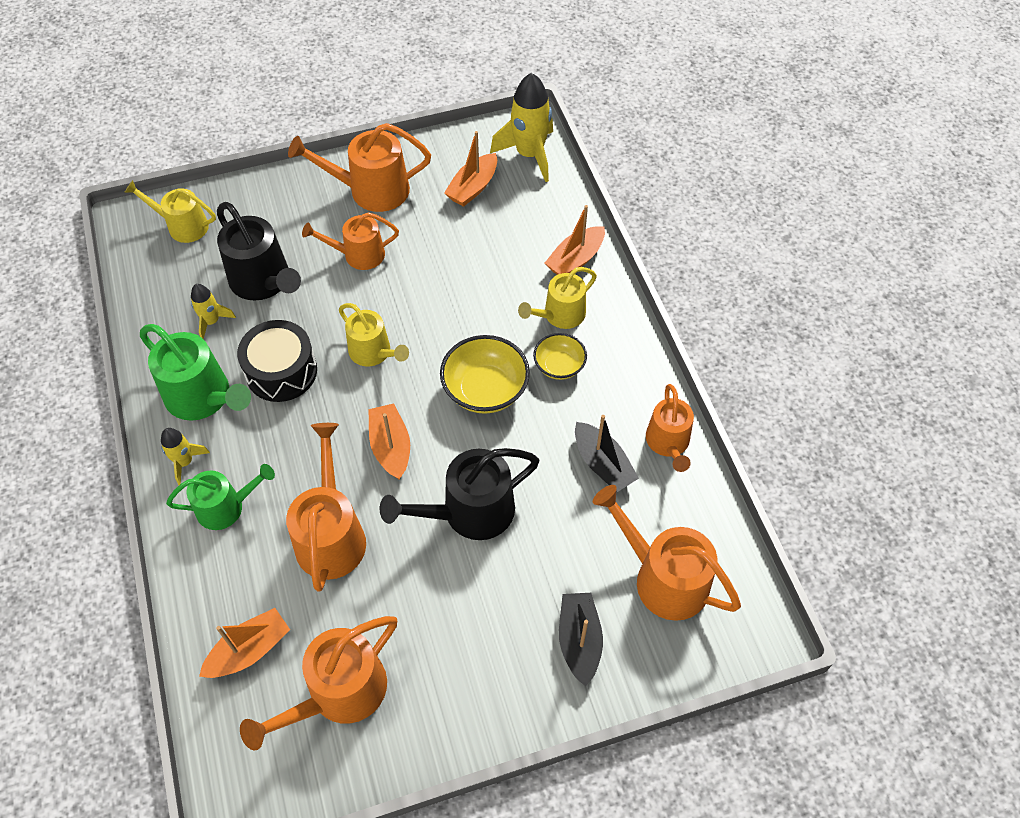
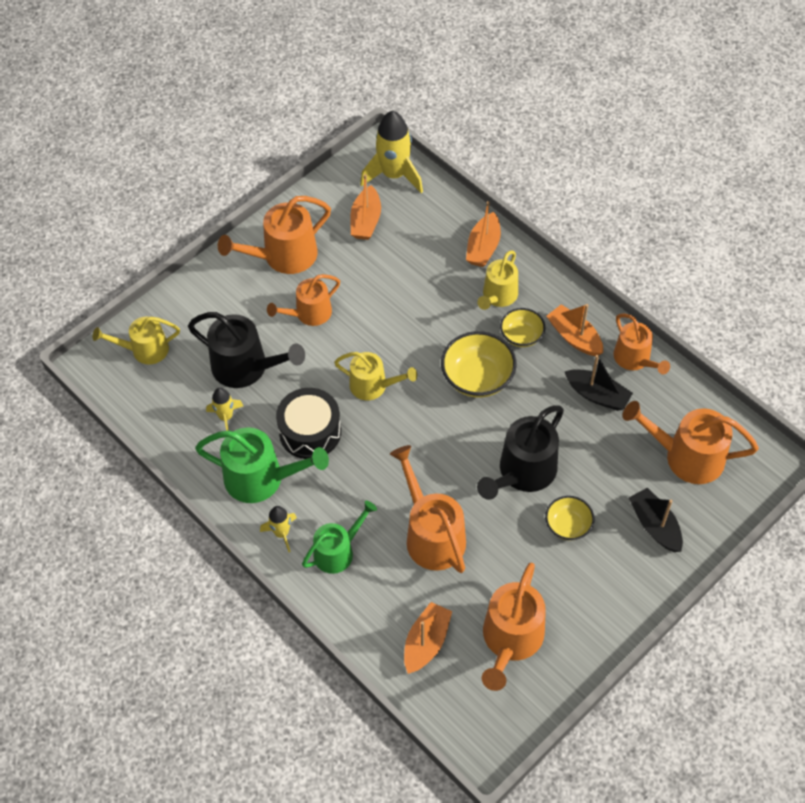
camera: 25 degrees left, 0 degrees up
(391, 447) = (434, 451): orange boat -> orange boat (574, 337)
(482, 594) = (568, 525): none -> yellow bowl

